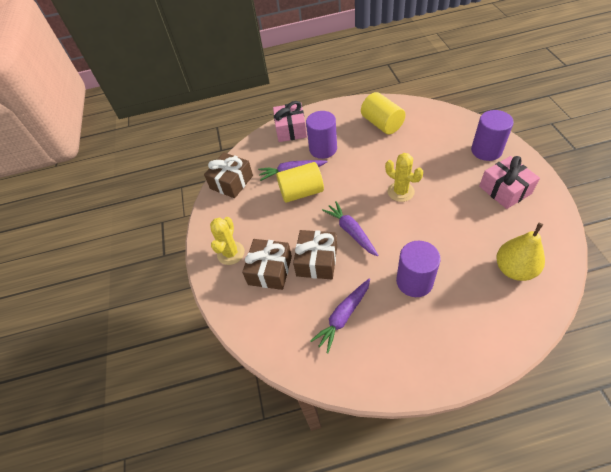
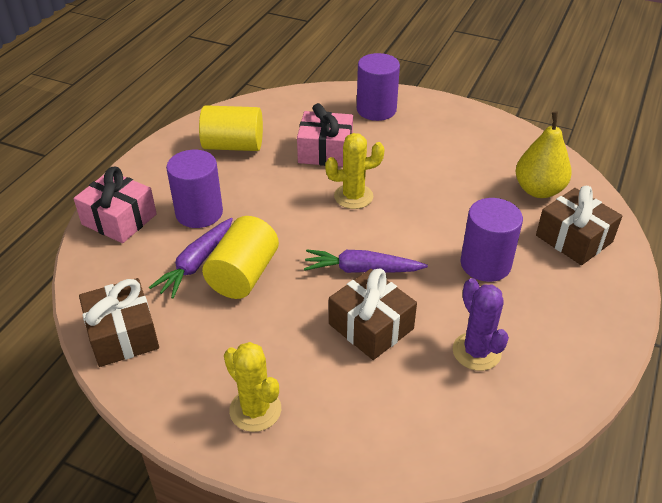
camera: 60 degrees left, 10 degrees down
(270, 270) = (334, 382): brown gift -> brown gift (574, 239)
(343, 317) = (476, 351): purple carrot -> purple cactus
(505, 190) = (440, 133): pink gift -> pink gift (325, 151)

